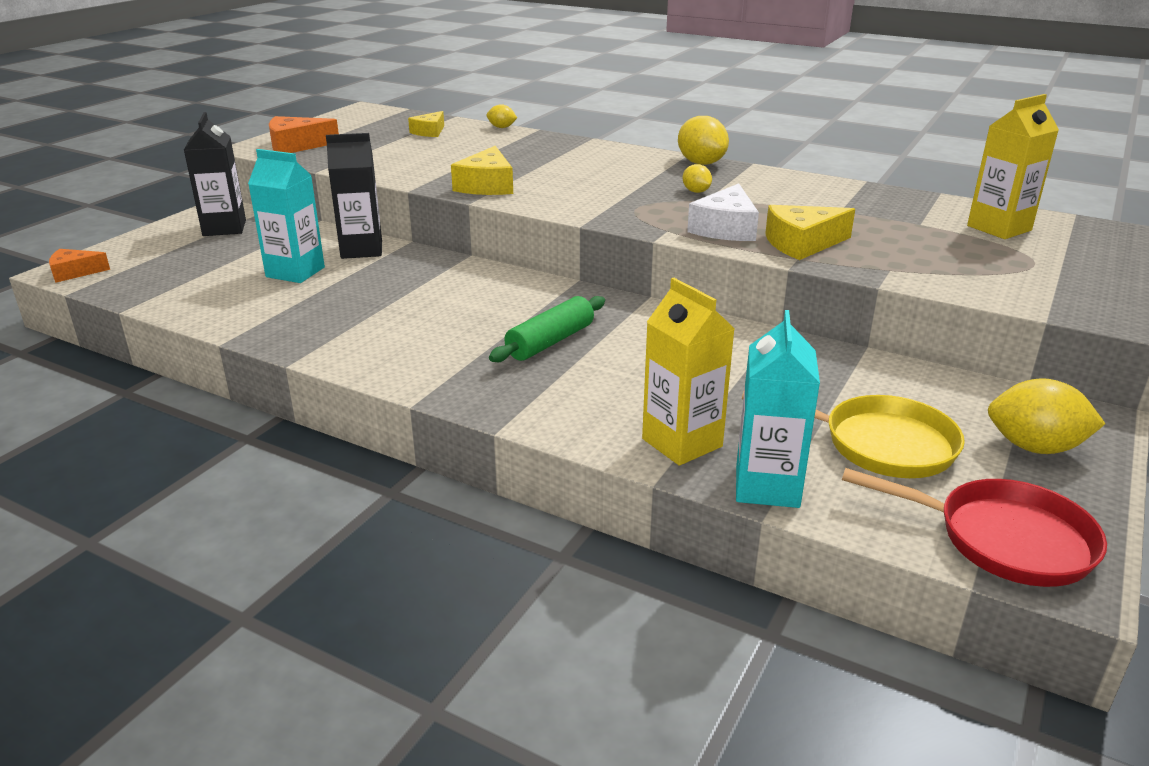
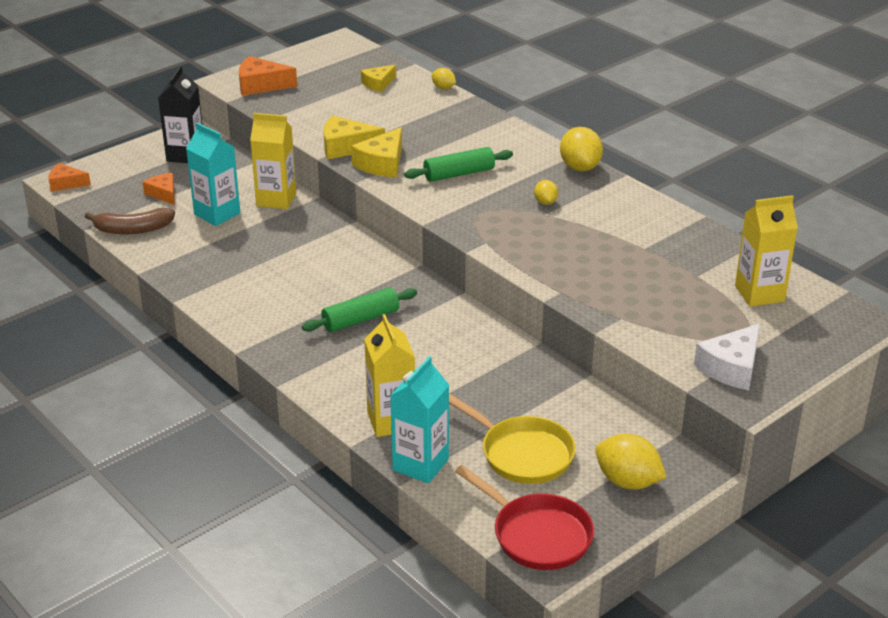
camera: 20 degrees right, 5 degrees up
(189, 302) = (133, 229): none -> brown banana
(214, 264) = (163, 193): none -> orange cheese
(361, 250) = (276, 199): black carton -> yellow carton
(580, 183) = (459, 174): none -> green rolling pin
(725, 228) = (533, 249): white cheese -> white cheese (731, 367)
(802, 244) = (578, 278): yellow cheese -> yellow cheese (346, 147)

